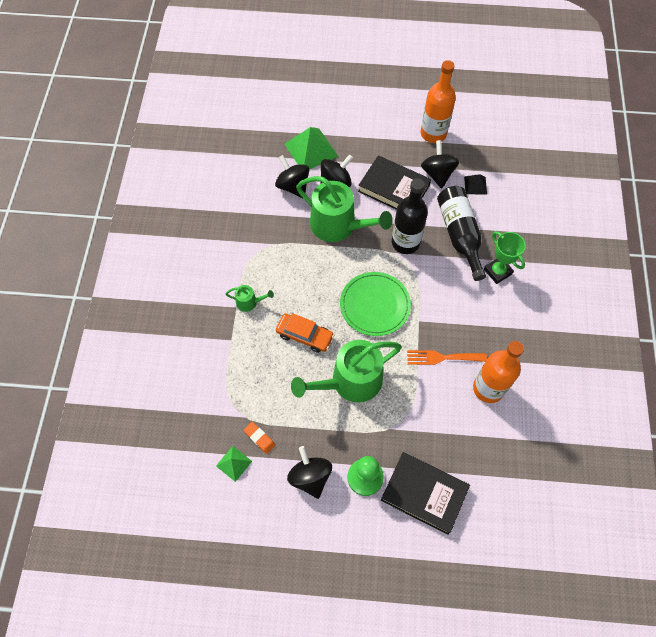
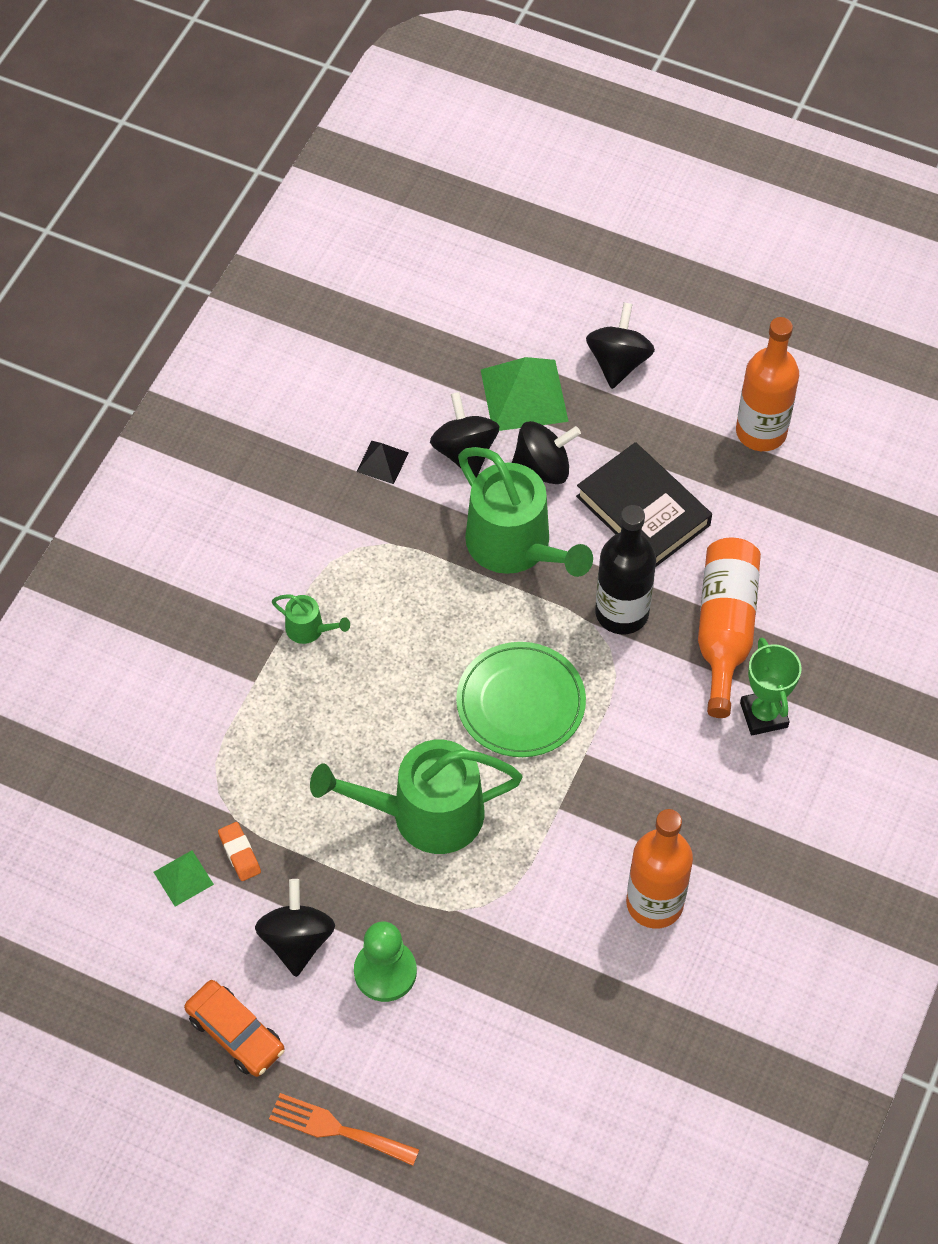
camera: 20 degrees right, 5 degrees down
(305, 335) = (380, 714): orange car -> orange car (235, 1033)
(424, 493) = (471, 1029): black book -> none
(437, 174) = (735, 508): black spinning top -> black spinning top (618, 362)
(442, 357) = (598, 827): orange fork -> orange fork (337, 1129)
(459, 235) = (725, 629): black bottle -> orange bottle
(475, 185) = (795, 550): black pyramid -> black pyramid (382, 462)

